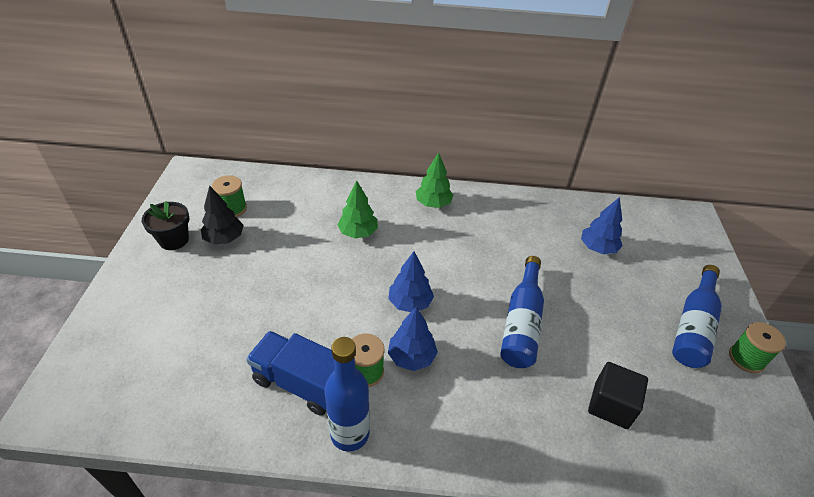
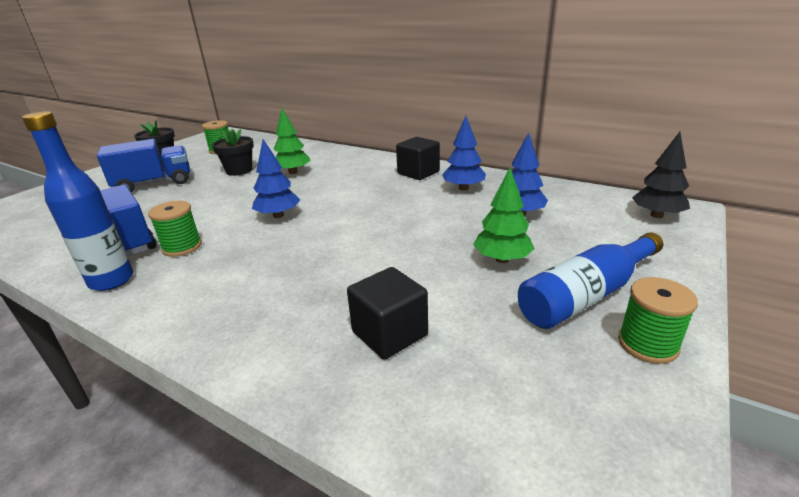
camera: 30 degrees right, 15 degrees down
(220, 287) = (154, 184): none -> blue truck
(224, 238) = (194, 162): black tree -> black tree (656, 215)
(296, 242) = (239, 170): none -> black flower pot
(411, 357) = (231, 247): blue tree -> blue tree (463, 188)
(433, 204) = (379, 165): green tree -> green tree (502, 259)
(478, 208) = (418, 173): none -> black cube
(521, 323) = (366, 248): blue bottle -> none

